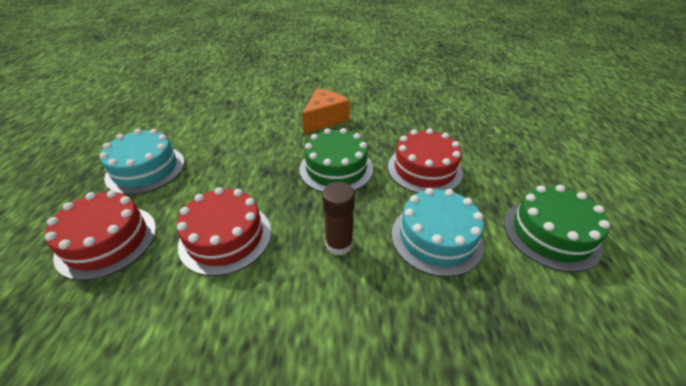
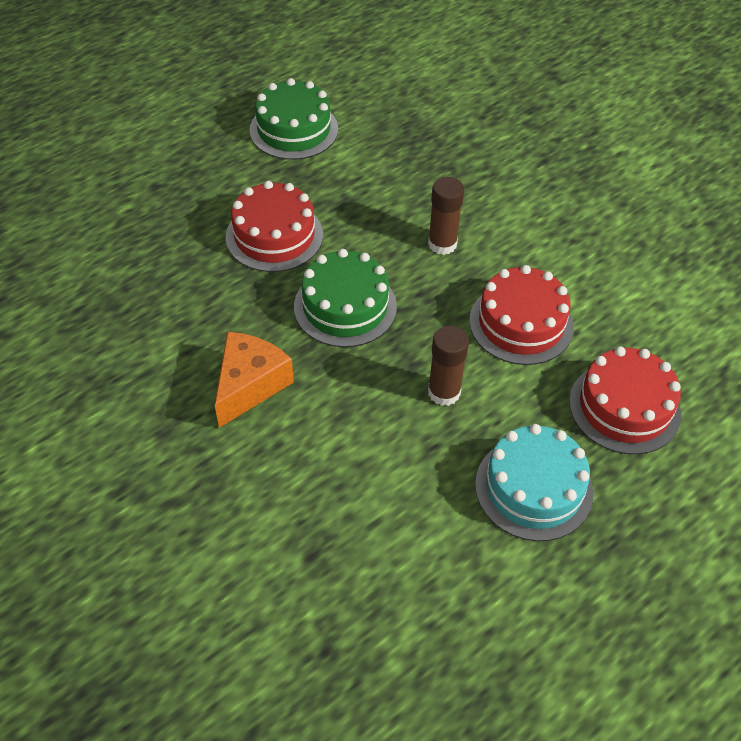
camera: 130 degrees left, 10 degrees up
(235, 172) = (444, 392): none -> brown glue stick
(324, 119) = (249, 385): orange cheese -> orange cheese turned 120 degrees clockwise
(436, 238) = (369, 190): turquoise cake -> none

